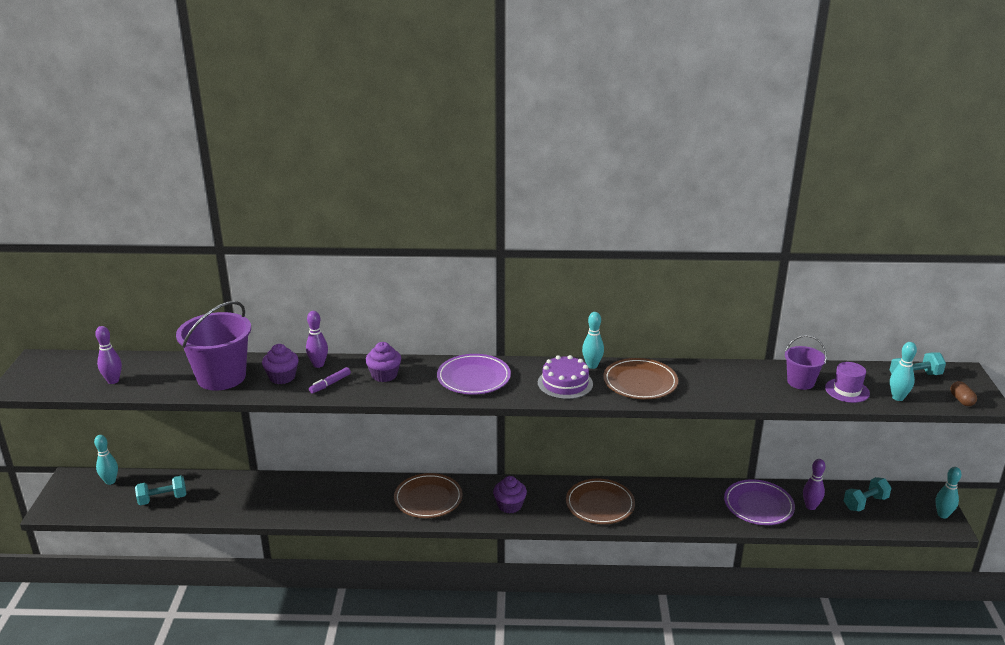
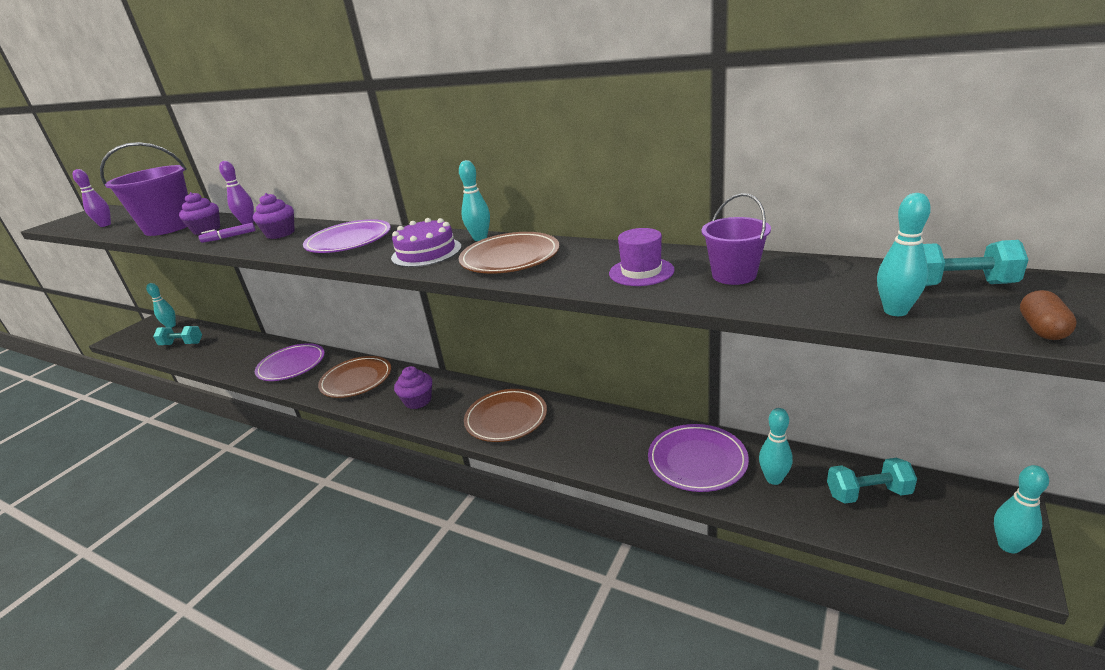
camera: 30 degrees right, 0 degrees up
(339, 497) = (291, 365): none -> purple plate
(810, 506) = (773, 479): purple bowling pin -> turquoise bowling pin
(847, 390) = (804, 292): purple hat -> purple hat (641, 272)

